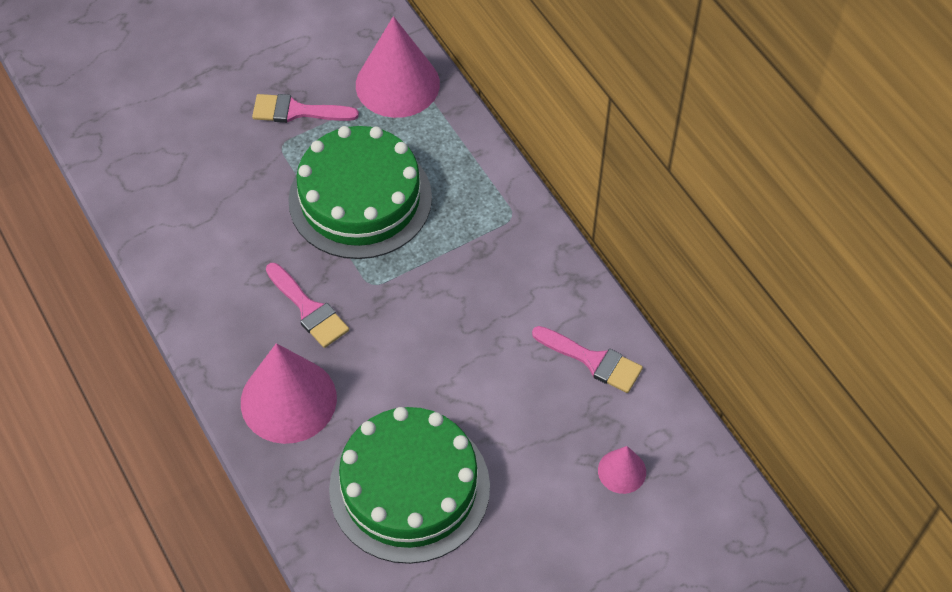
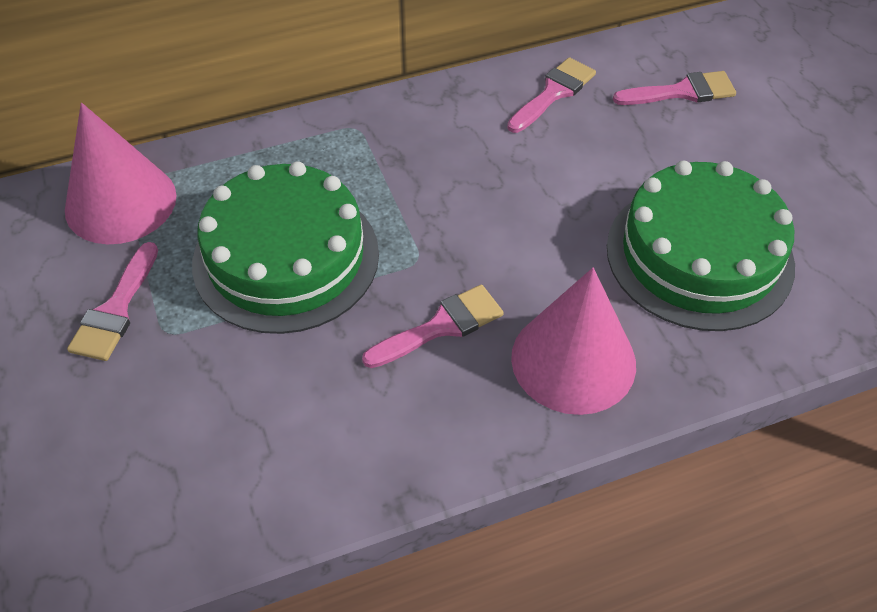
camera: 80 degrees left, 5 degrees down
(622, 471) = (682, 92): pink cone -> pink brush

